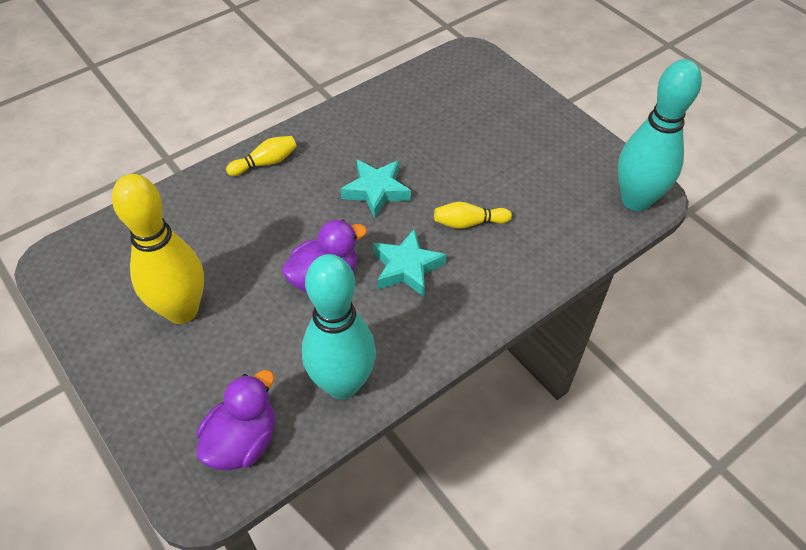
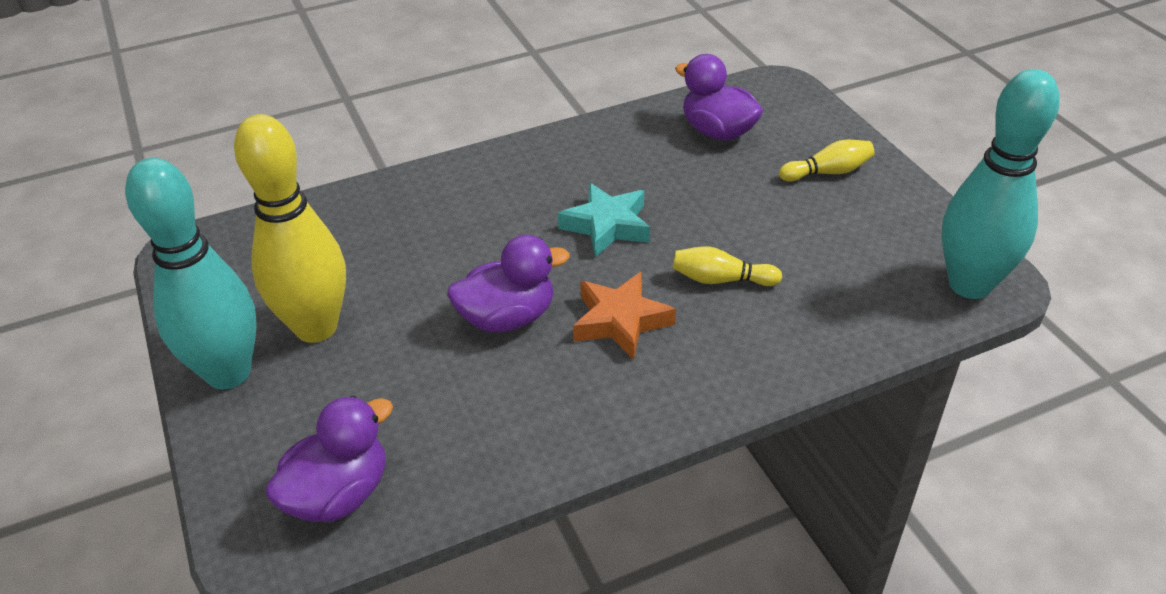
camera: 15 degrees right, 10 degrees down
(265, 163) = (475, 176): yellow bowling pin -> yellow bowling pin (827, 172)
(342, 384) = (491, 448): turquoise bowling pin -> turquoise bowling pin (228, 373)
(407, 267) = (620, 321): turquoise star -> orange star
(436, 100) = (717, 132): none -> purple duck

